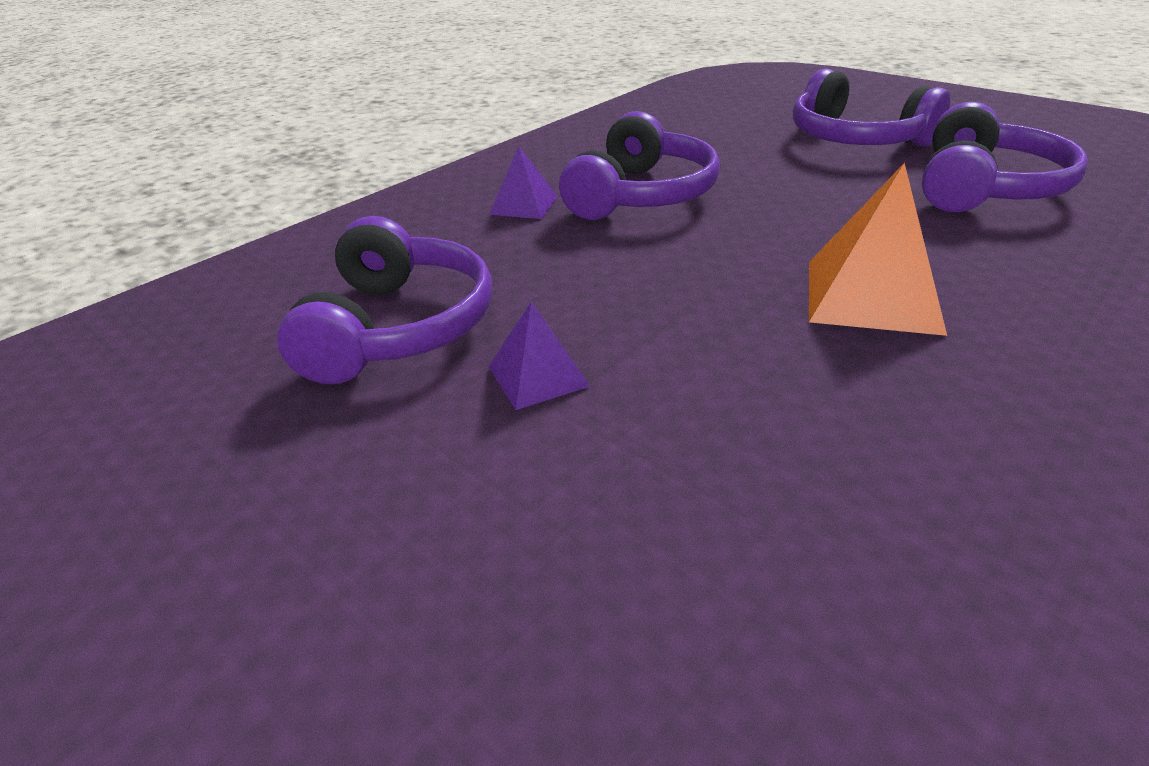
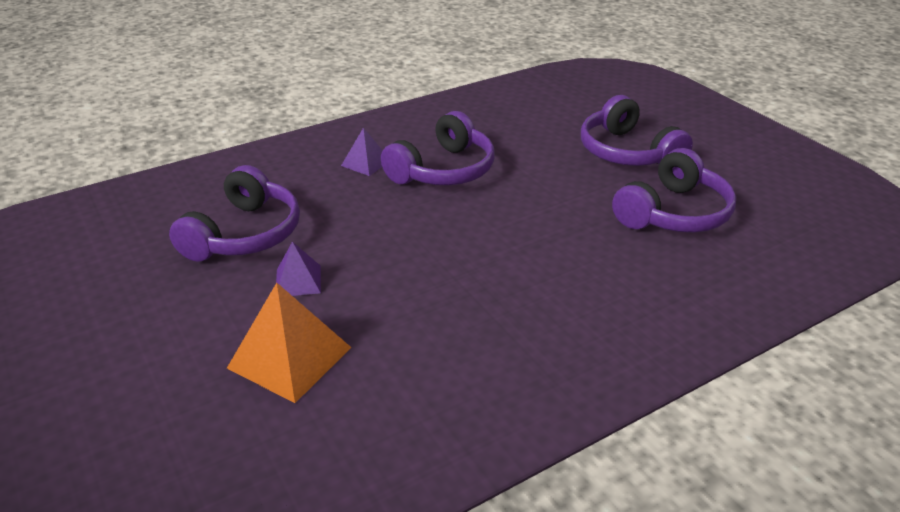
camera: 15 degrees right, 0 degrees up
(872, 295) = (520, 275): orange pyramid -> orange pyramid (290, 357)

